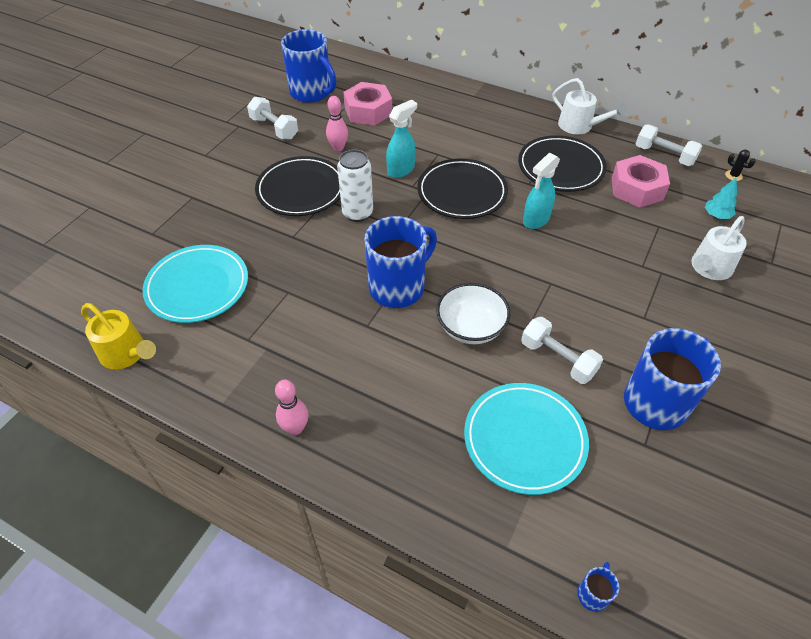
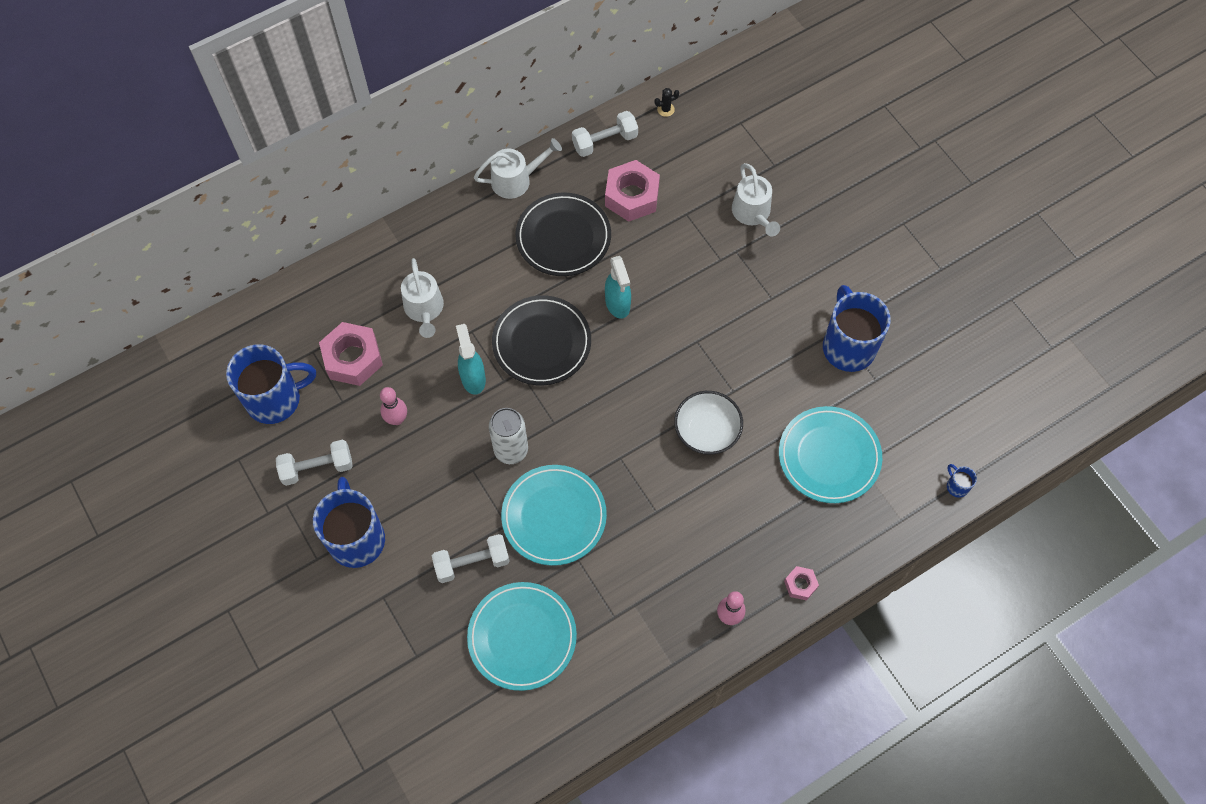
camera: 60 degrees left, 15 degrees up
(127, 354) = (571, 727): yellow watering can -> none
(301, 190) = (442, 486): black plate -> none
(317, 261) = (554, 516): none -> turquoise plate
(365, 478) = (800, 584): none -> pink nut
(398, 287) = (628, 464): blue mug -> blue mug (356, 538)
(433, 126) = (424, 310): none -> white watering can
(557, 359) = (774, 387): white dumbbell -> white dumbbell (472, 563)
(716, 215) = (702, 161): turquoise tree -> none

